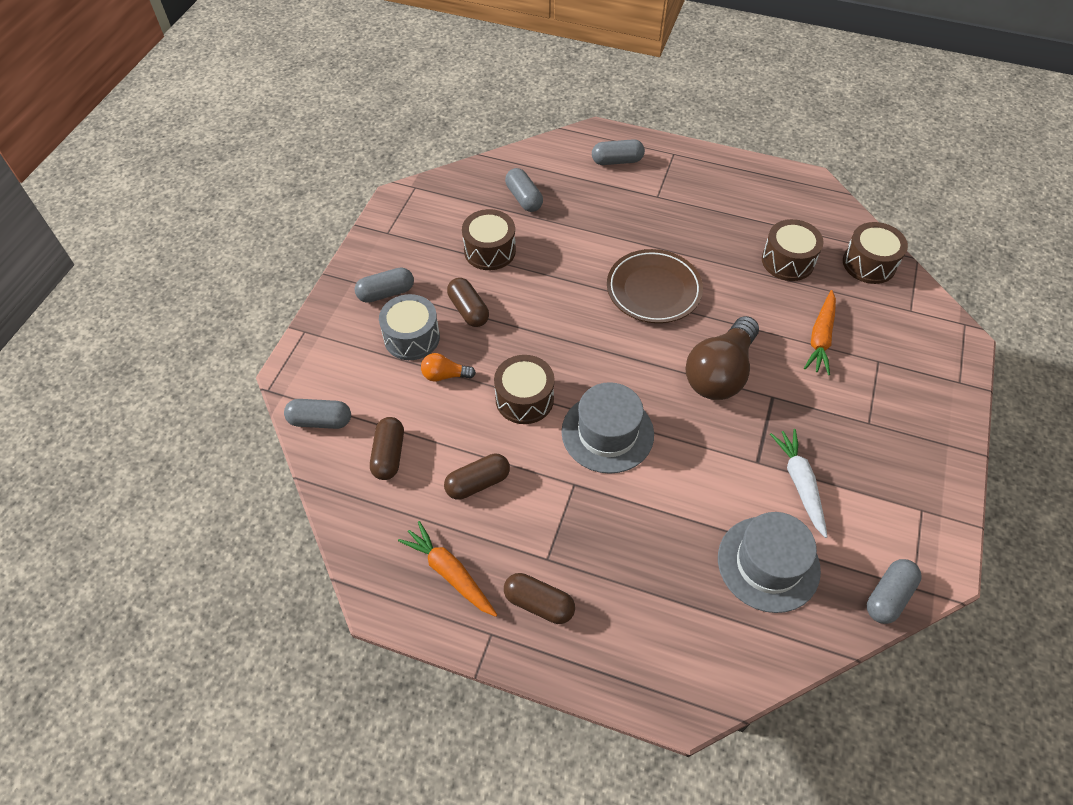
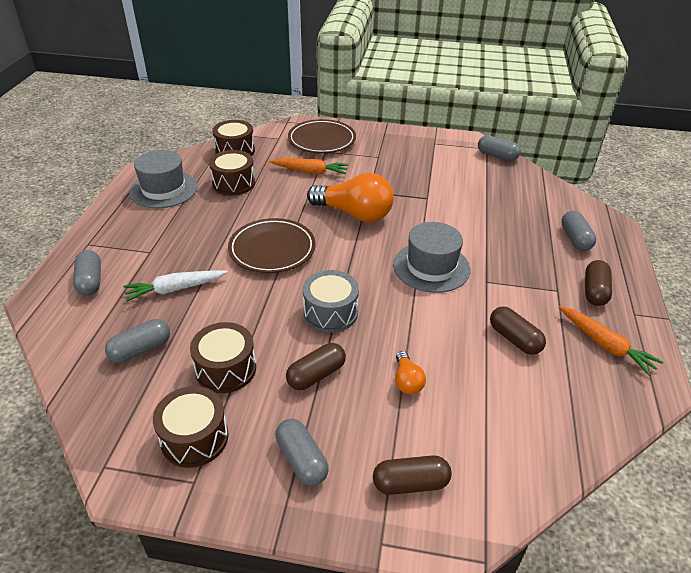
camera: 100 degrees left, 15 degrees down
(320, 421) = (504, 485): grey capsule -> grey capsule (575, 239)
(389, 455) = (517, 410): brown capsule -> brown capsule (410, 483)
(412, 337) = (365, 419): grey drum -> grey drum (330, 312)
(450, 573) = (604, 344): orange carrot -> orange carrot turned 75 degrees counterclockwise
(524, 399) = (415, 319): brown drum -> brown drum (194, 438)
(720, 373) = (354, 214): brown light bulb -> orange light bulb
(768, 564) = (501, 194): grey hat -> grey hat (163, 189)
(800, 484) = (437, 182): white carrot -> white carrot (176, 289)
(911, 360) = (322, 140): none -> brown plate

